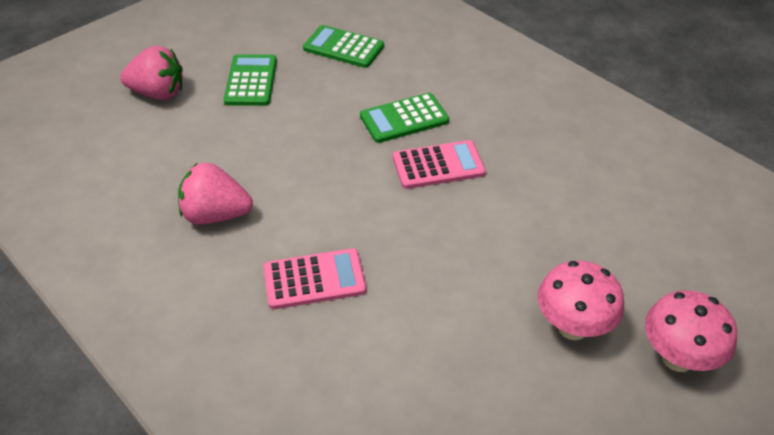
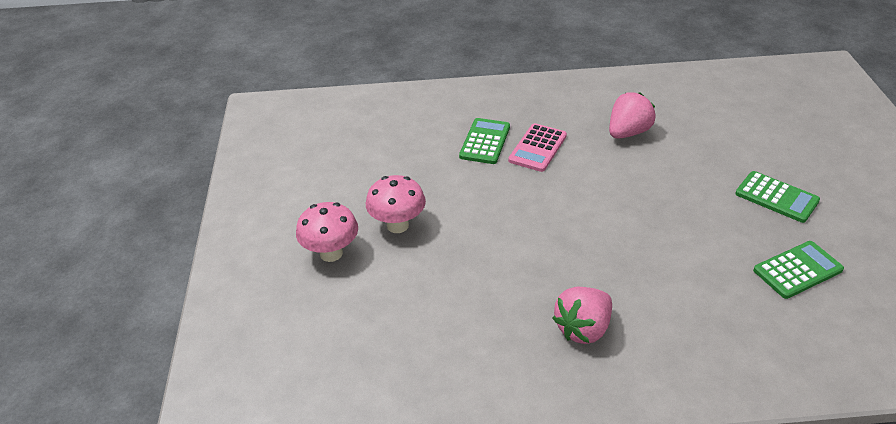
camera: 130 degrees right, 5 degrees down
(158, 93) = (790, 149): pink strawberry -> pink strawberry (583, 329)
(404, 119) = (659, 256): green calculator -> green calculator (485, 141)
(438, 165) = (588, 246): pink calculator -> none

